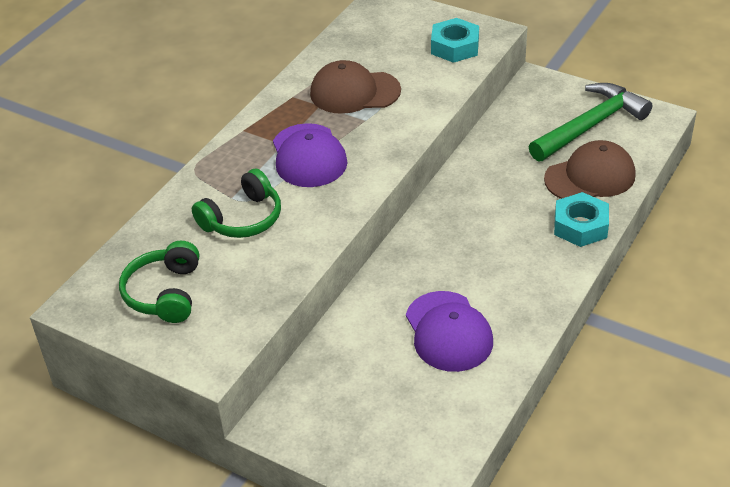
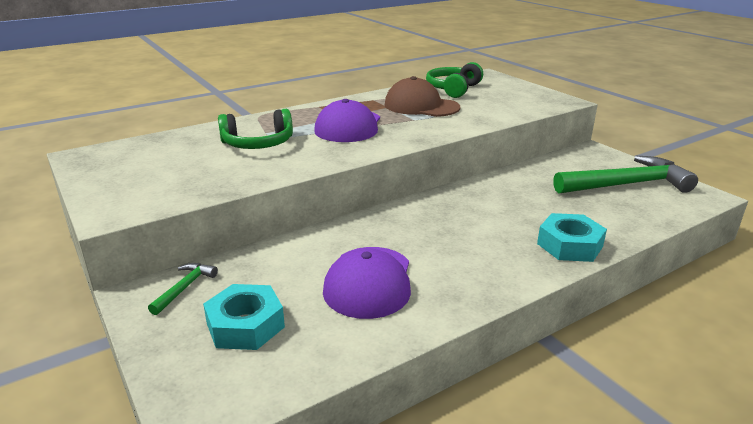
camera: 25 degrees right, 15 degrees down
(165, 293) = (146, 165): green headphones -> green headphones (453, 89)
(303, 402) = (184, 288): none -> green hammer
(455, 47) = (525, 101): turquoise nut -> turquoise nut (245, 325)
(590, 177) = (604, 215): brown cap -> none

